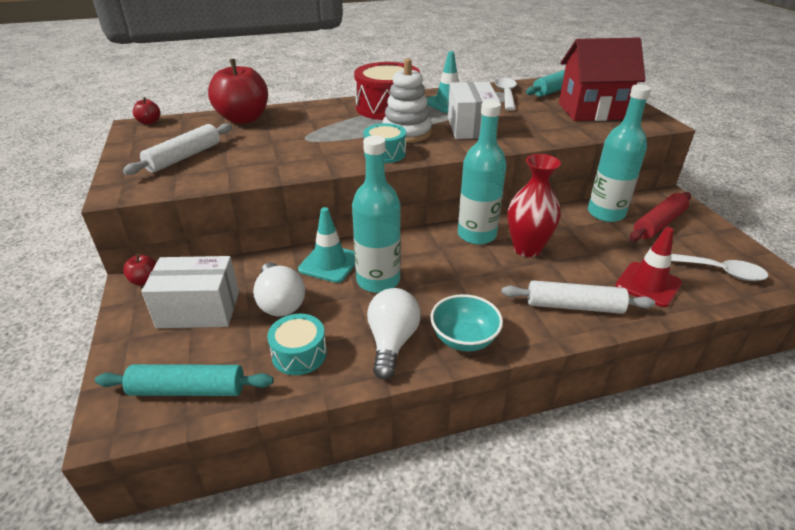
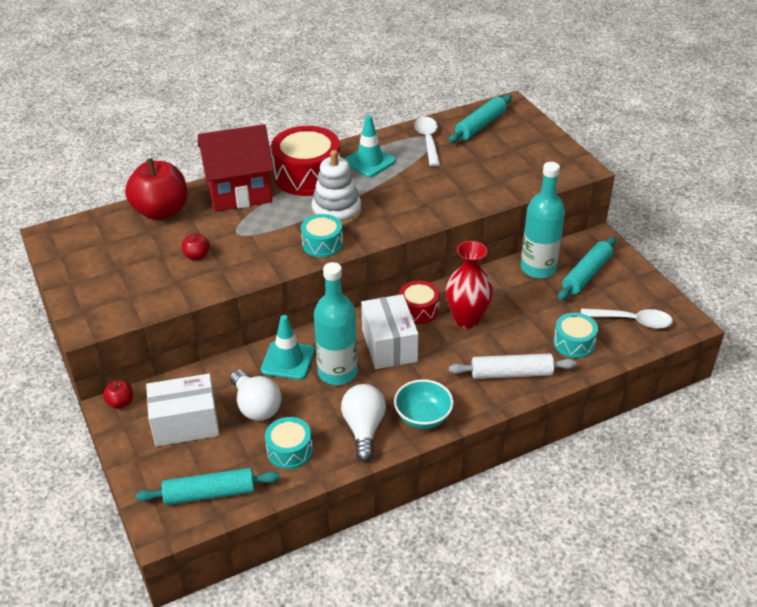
camera: 10 degrees left, 5 degrees up
(149, 122) = (62, 228): red apple -> red apple (197, 256)
(184, 157) = (126, 273): white rolling pin -> none
(470, 127) = (398, 196): white box -> white box (389, 345)
(476, 235) = (418, 310): turquoise bottle -> red drum
(591, 111) = (516, 158): red house -> red house (239, 193)
(648, 284) = (574, 343): red traffic cone -> turquoise drum
(659, 224) = (586, 274): red rolling pin -> turquoise rolling pin

